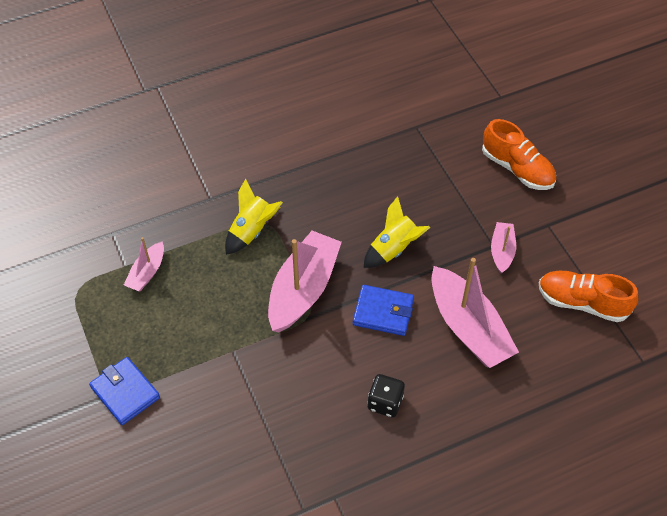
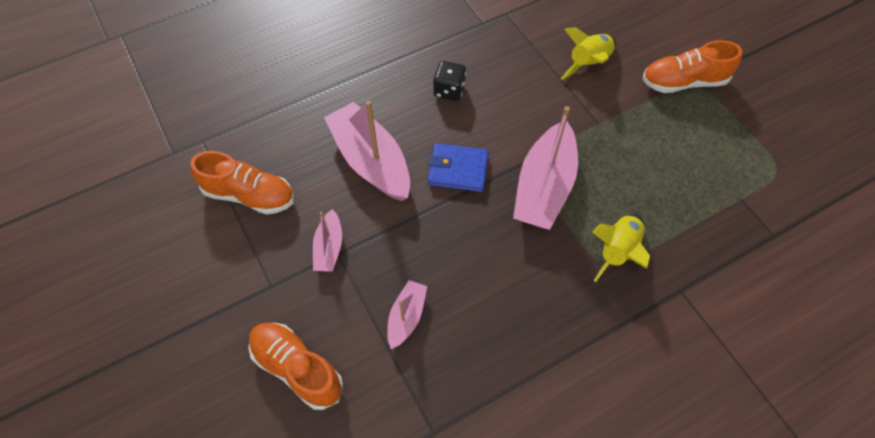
camera: 175 degrees right, 5 degrees up
(125, 392) = (683, 82): blue wallet -> orange shoe
(147, 272) = (714, 193): pink boat -> pink boat (406, 317)
(394, 249) = (452, 241): yellow rocket -> yellow rocket (588, 63)

